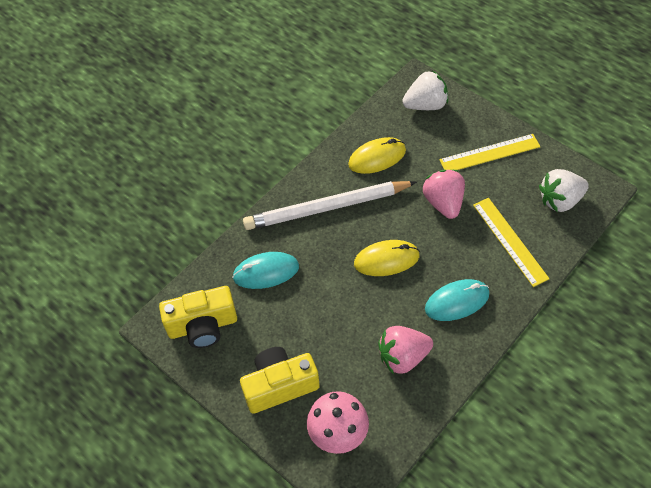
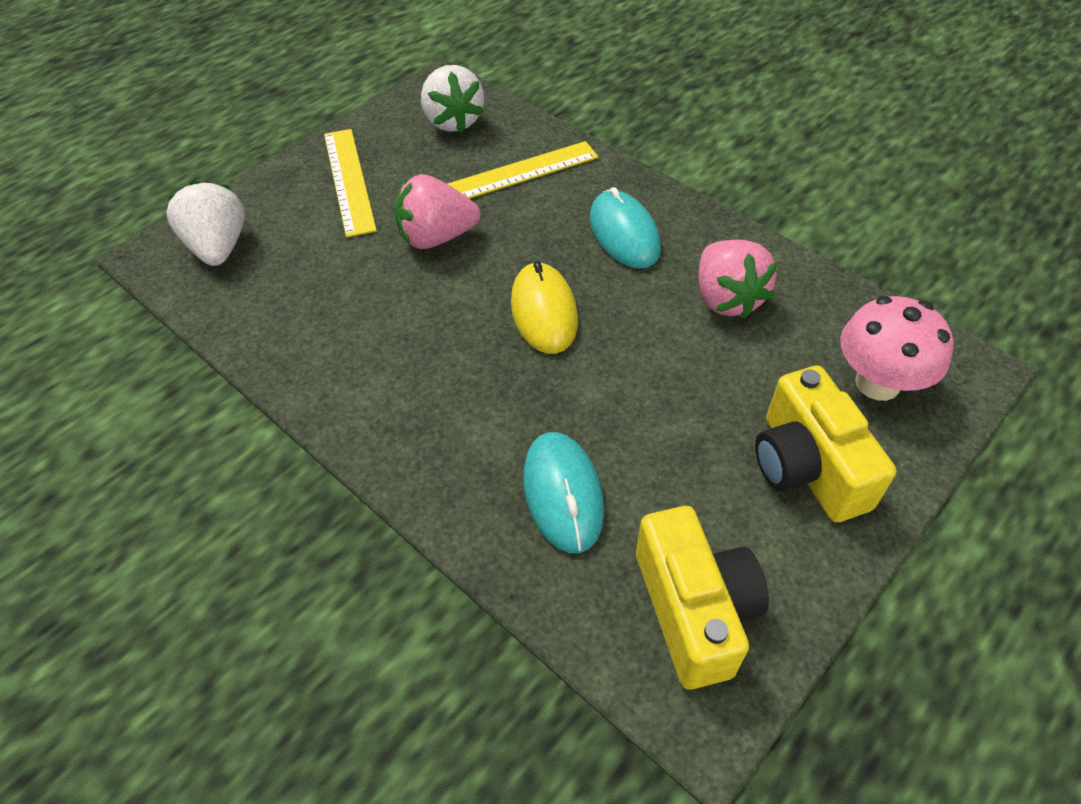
camera: 90 degrees left, 5 degrees down
(327, 208) = (421, 393): white pencil -> none
(377, 157) = (319, 316): yellow mouse -> none

